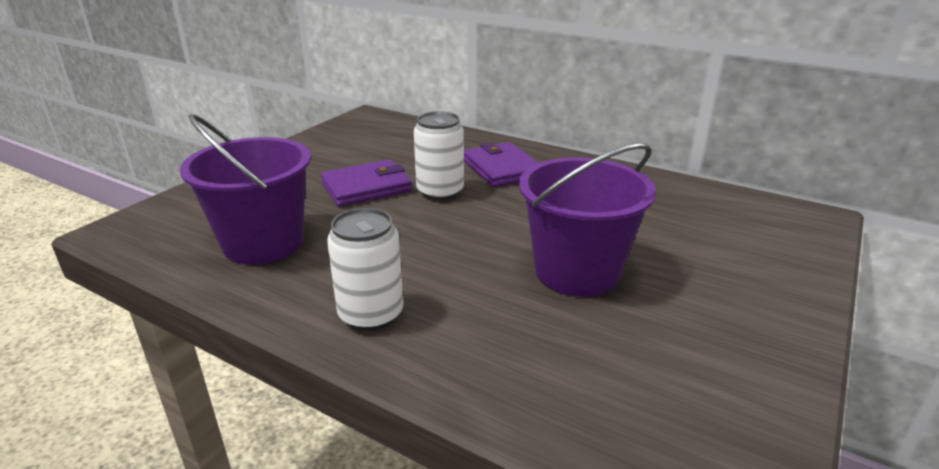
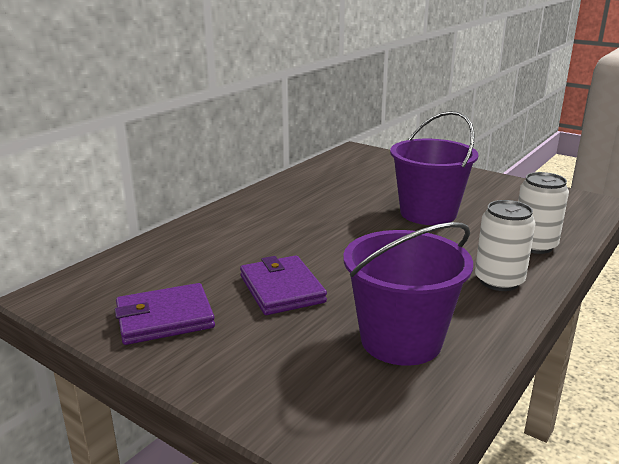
camera: 85 degrees left, 5 degrees down
(440, 191) = (300, 253): white can -> white can (534, 245)
(501, 169) = (258, 225): purple wallet -> purple wallet (165, 318)

